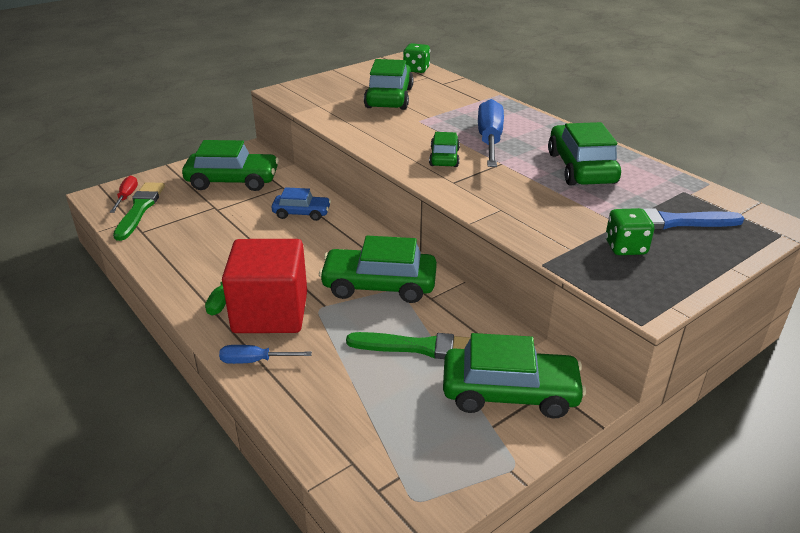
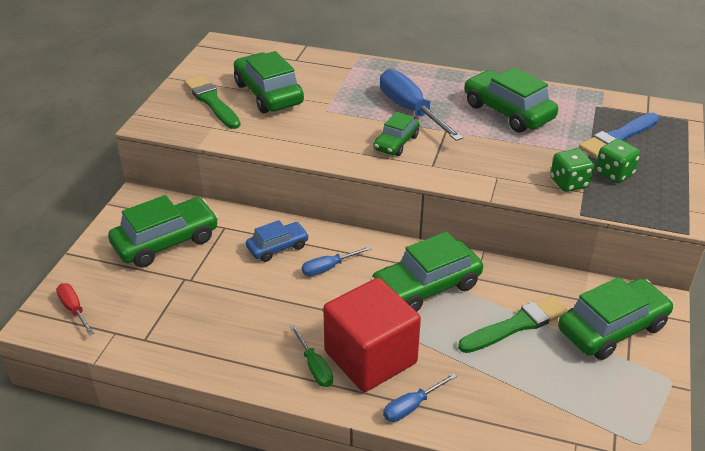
camera: 35 degrees left, 5 degrees up
(140, 209) = (109, 316): green brush -> green brush (212, 102)
(320, 241) = (328, 268): none -> blue screwdriver
(416, 69) = (252, 51): green dice -> green dice (569, 183)
(444, 157) = (396, 143): green car -> green car turned 120 degrees counterclockwise

